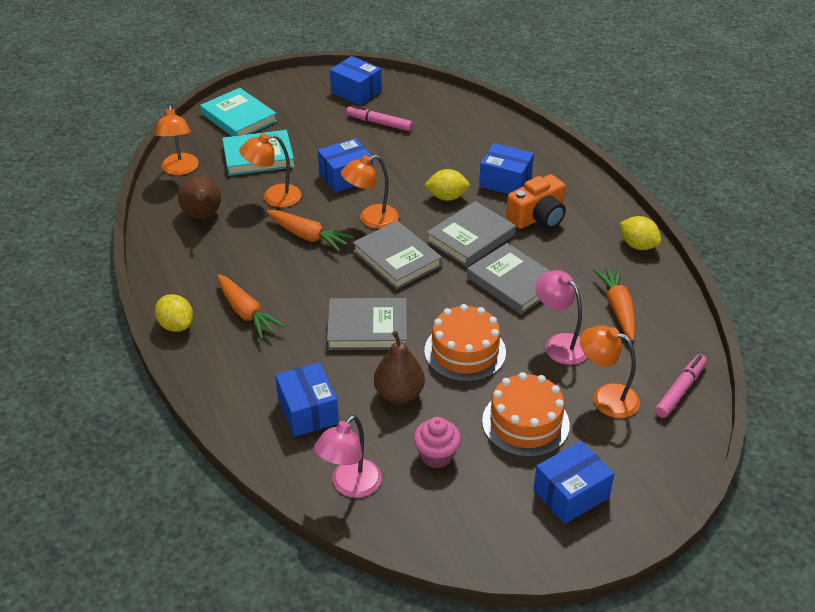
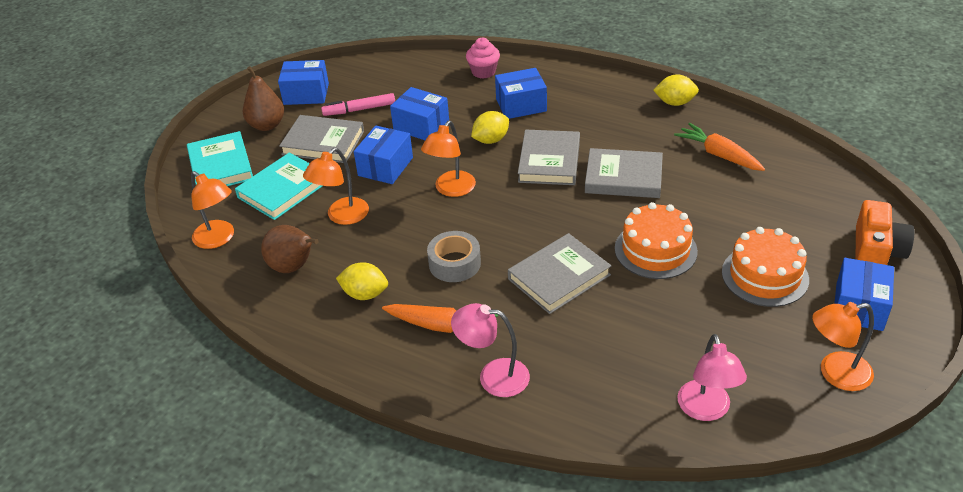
camera: 35 degrees left, 0 degrees up
(176, 325) = (390, 376): yellow lemon -> yellow lemon (365, 294)
(239, 117) = (221, 166): turquoise book -> turquoise book turned 60 degrees clockwise
(308, 236) = (414, 232): orange carrot -> none
(308, 275) = (454, 263): none -> grey tape
(308, 411) = (597, 374): blue box -> blue box (421, 126)
(397, 259) = (512, 209): grey book -> grey book (323, 143)
(399, 394) = (650, 313): brown pear -> brown pear (267, 125)
(436, 455) = (737, 342): pink cupcake -> pink cupcake (483, 72)
(538, 217) = (579, 119): orange camera -> orange camera (876, 251)
(559, 343) = (713, 203): pink lamp -> pink lamp (493, 376)
(606, 397) = (792, 223): orange lamp -> orange lamp (835, 373)
(680, 390) = (830, 188): pink marker -> none

